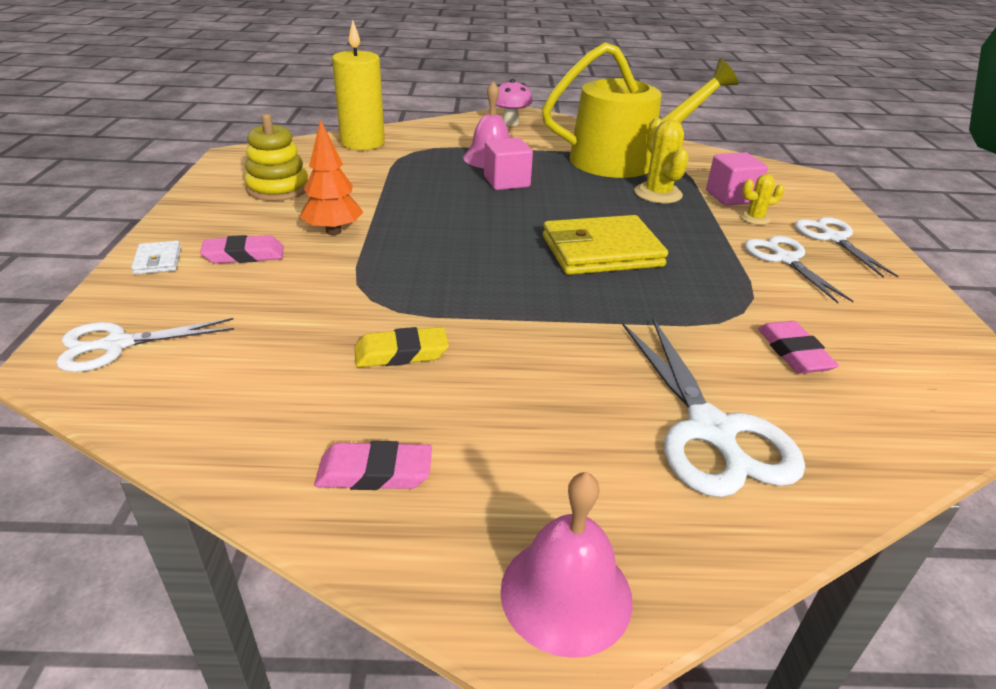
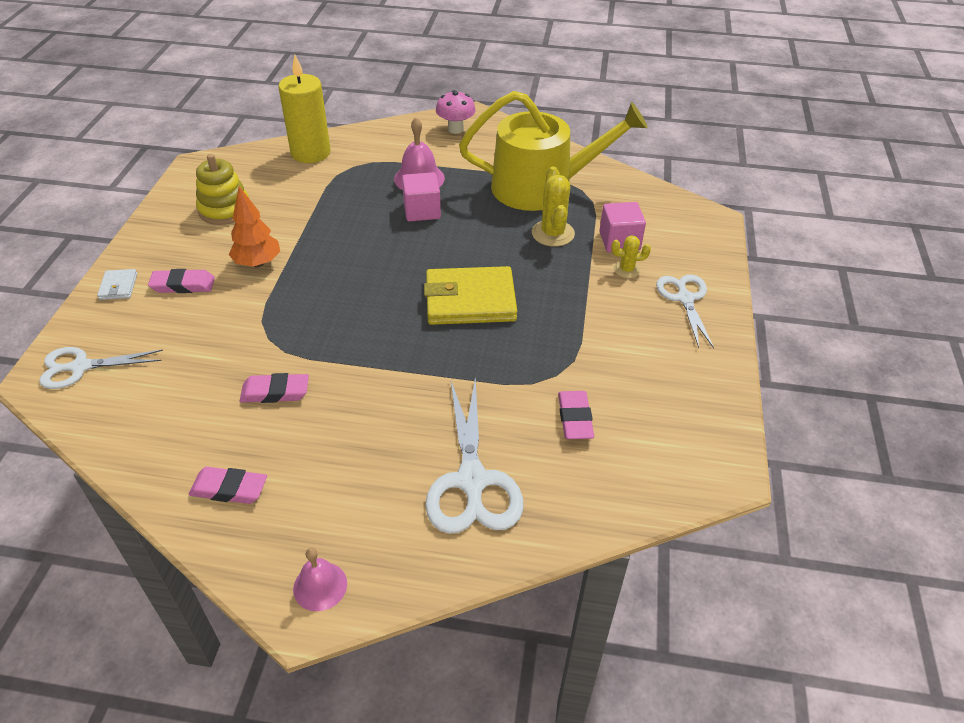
camera: 10 degrees right, 10 degrees up
(401, 353) = (275, 392): yellow eraser -> pink eraser
(566, 594) = (320, 586): pink bell -> pink bell, size x0.65
(784, 259) = (625, 320): white scissors -> none

